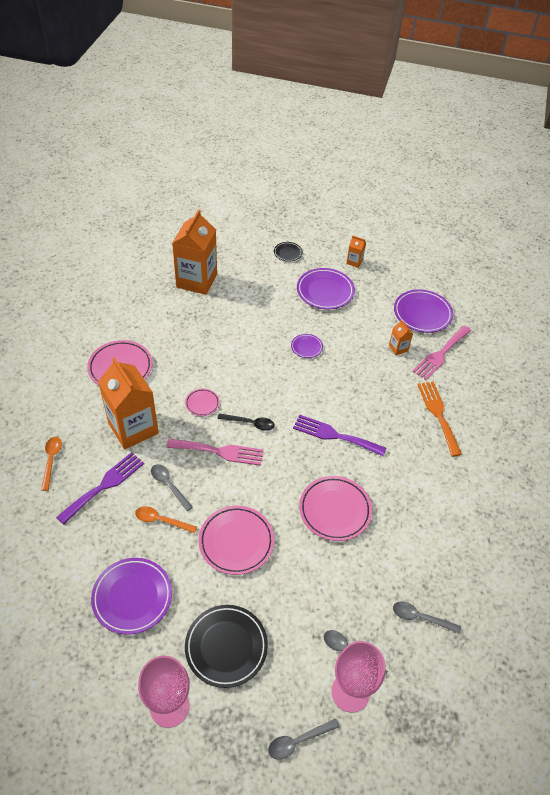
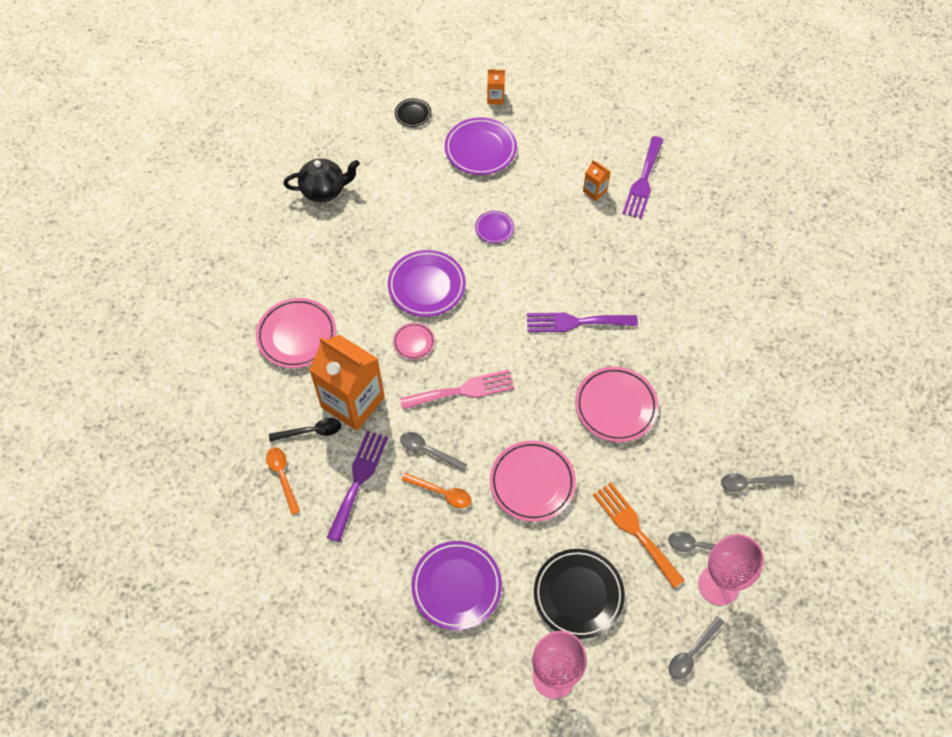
camera: 20 degrees left, 10 degrees up
(161, 520) = (441, 493): orange spoon -> orange spoon turned 150 degrees counterclockwise
(196, 280) = (324, 190): orange carton -> black teapot
(250, 423) = (478, 345): black spoon -> black spoon (311, 431)
(422, 314) = (601, 138): purple plate -> purple plate (426, 286)
(438, 414) = (672, 254): orange fork -> orange fork (635, 530)
(440, 354) = (643, 181): pink fork -> purple fork

